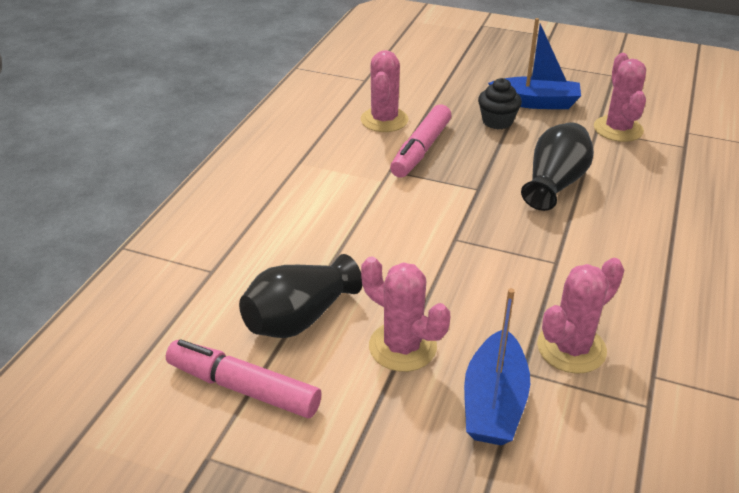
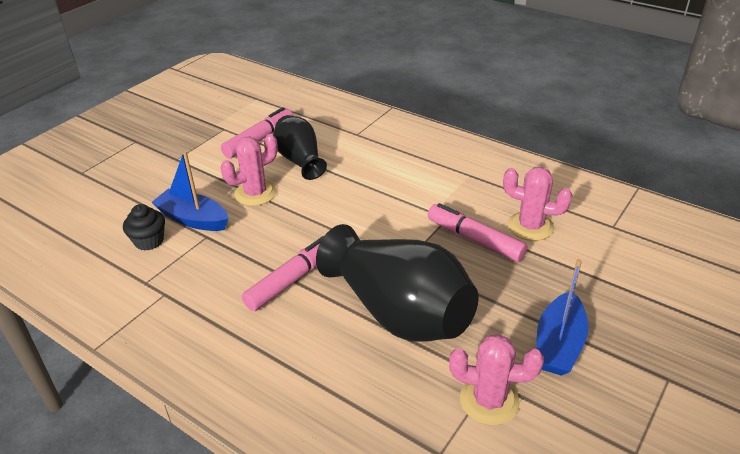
camera: 105 degrees right, 0 degrees up
(497, 121) = (519, 301): black cupcake -> black cupcake (149, 241)
(554, 183) = (398, 312): black vase -> black vase, size x1.71
(557, 265) = (291, 280): none -> pink marker
(571, 348) = (210, 262): pink cactus -> none

